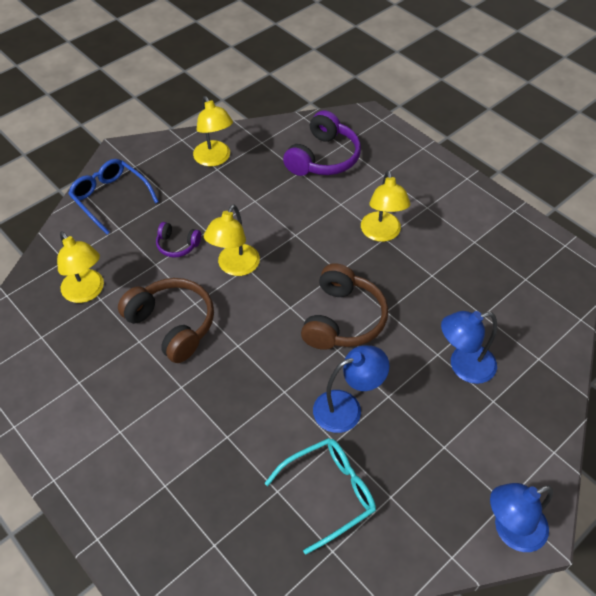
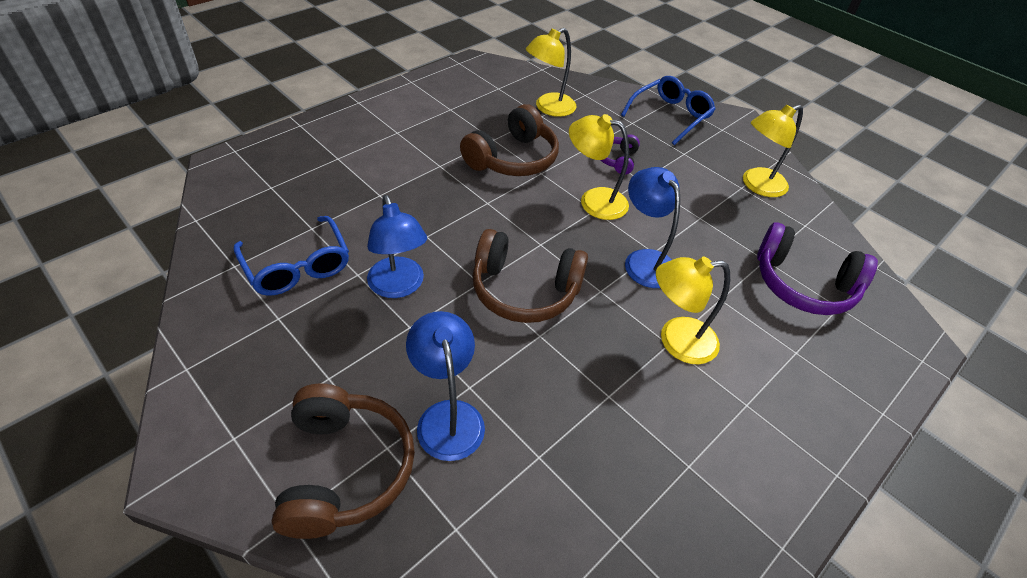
camera: 85 degrees right, 5 degrees down
(329, 493) = (297, 266): turquoise glasses -> blue glasses
(510, 530) = (194, 438): blue lamp -> blue lamp (644, 260)
(514, 424) = (345, 469): none -> brown headphones

